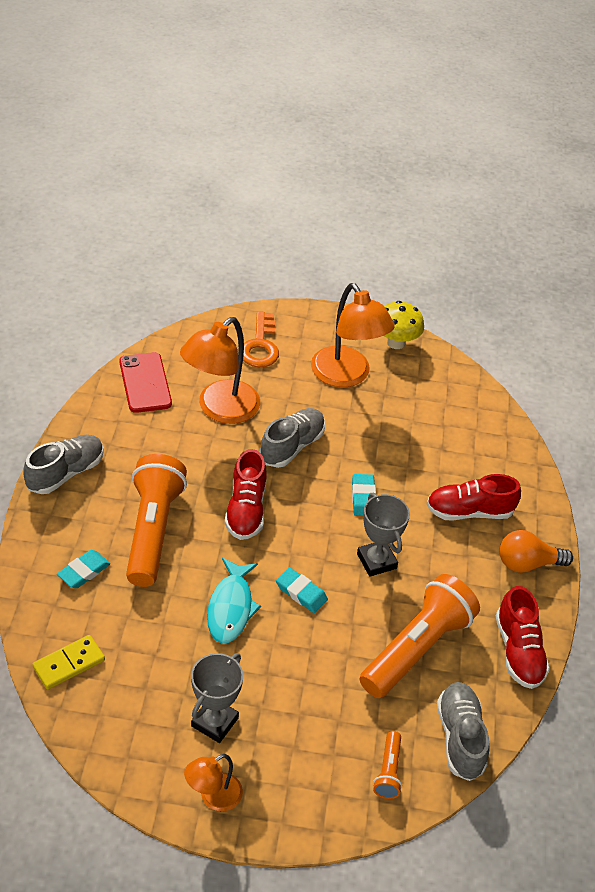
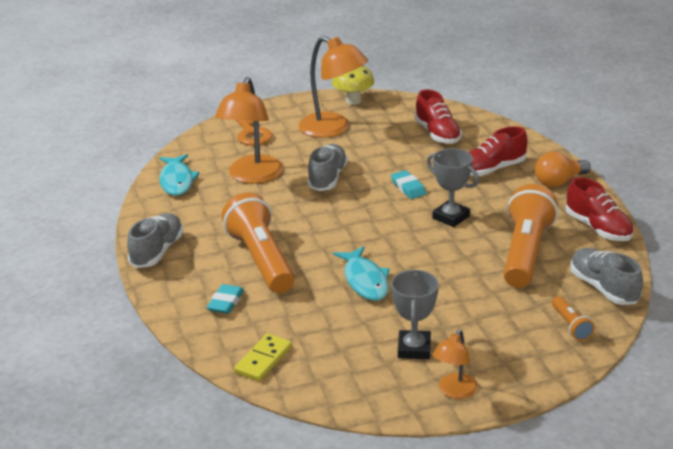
camera: 20 degrees left, 15 degrees down
(145, 383) = (177, 181): red phone -> turquoise fish
(246, 509) = (325, 223): red shoe -> red shoe (437, 134)
(301, 592) = (411, 253): turquoise eraser -> none

